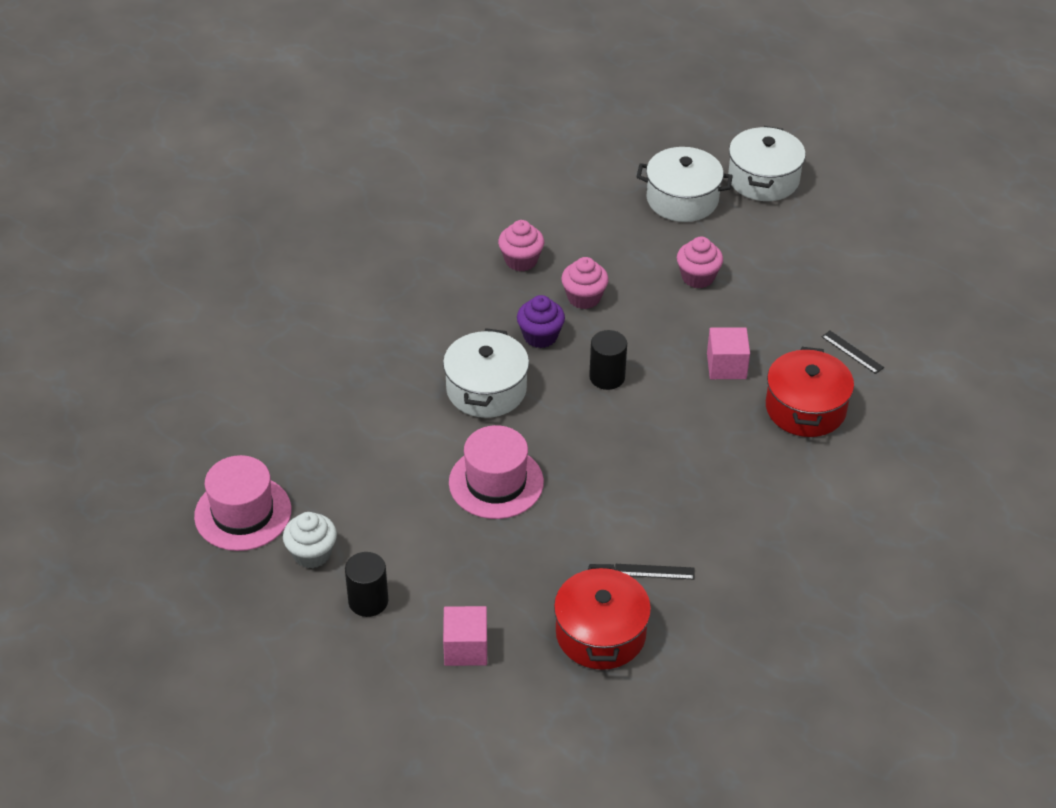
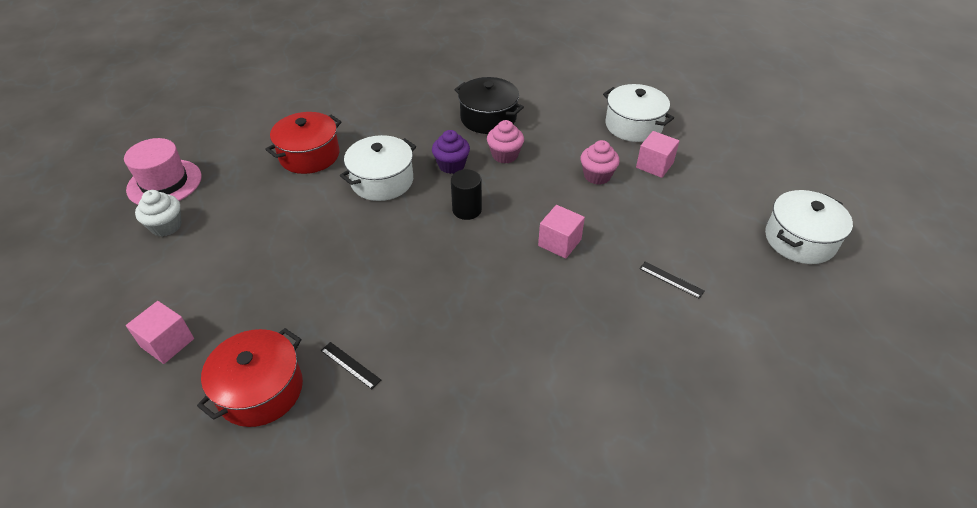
camera: 35 degrees right, 0 degrees up
(368, 601) = (156, 274): black cylinder -> none
(496, 482) = (320, 241): pink hat -> none
(521, 260) = (488, 118): pink cupcake -> black pot
(742, 238) = (654, 165): none -> pink cube
(763, 179) = (706, 136): white pot -> white pot (799, 240)
(805, 408) = (592, 303): red pot -> red pot (309, 155)
(852, 352) = (671, 280): black ruler -> black ruler turned 45 degrees counterclockwise

